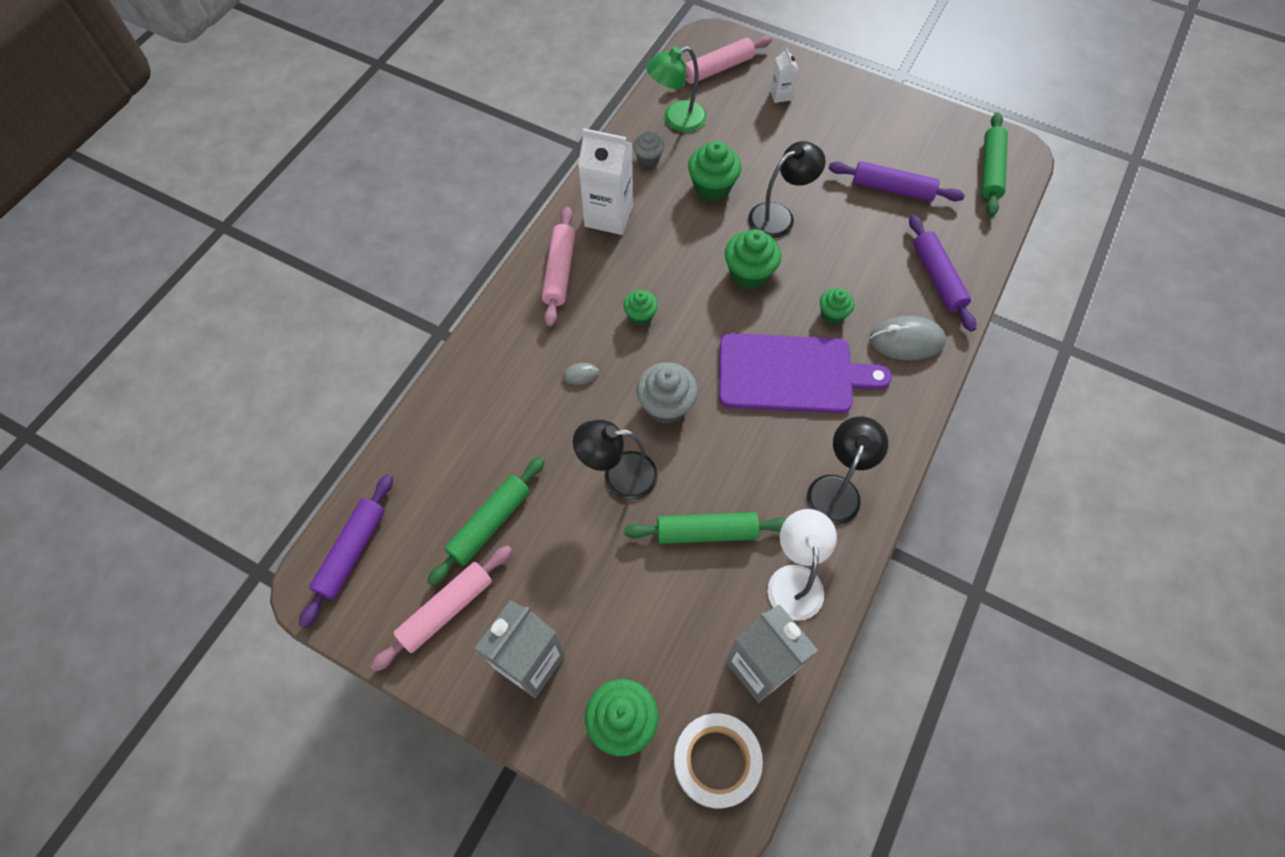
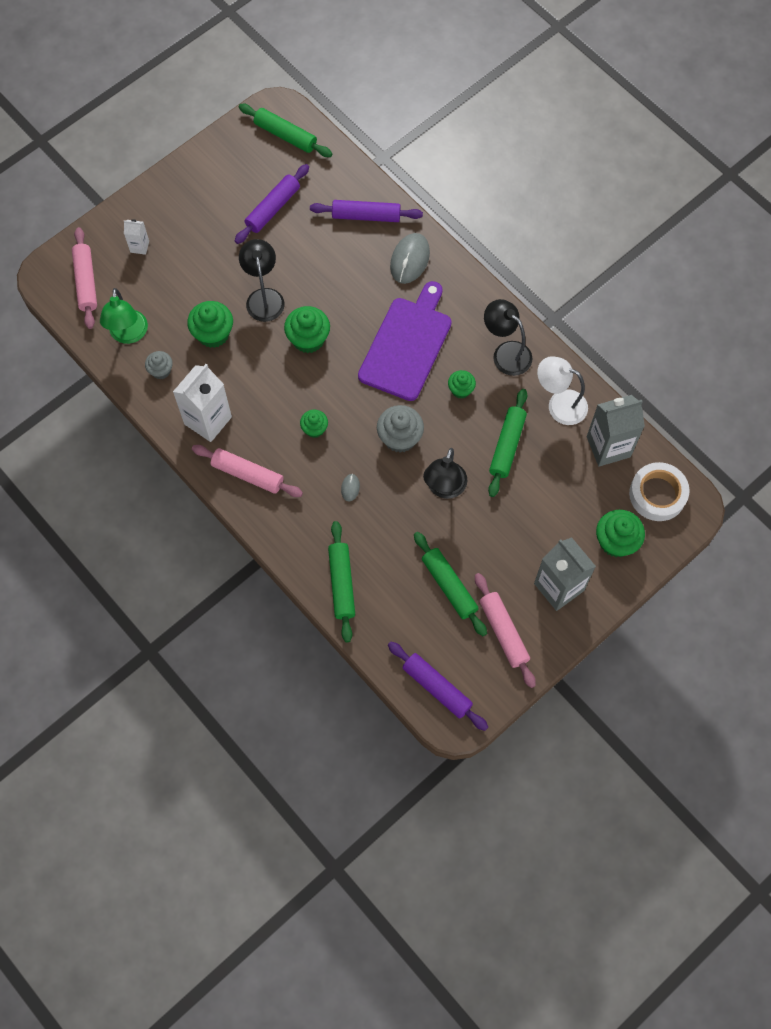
camera: 70 degrees left, 5 degrees up
(458, 405) = (342, 584): none -> green rolling pin
(833, 314) = (368, 297): green cupcake -> green cupcake (461, 390)

